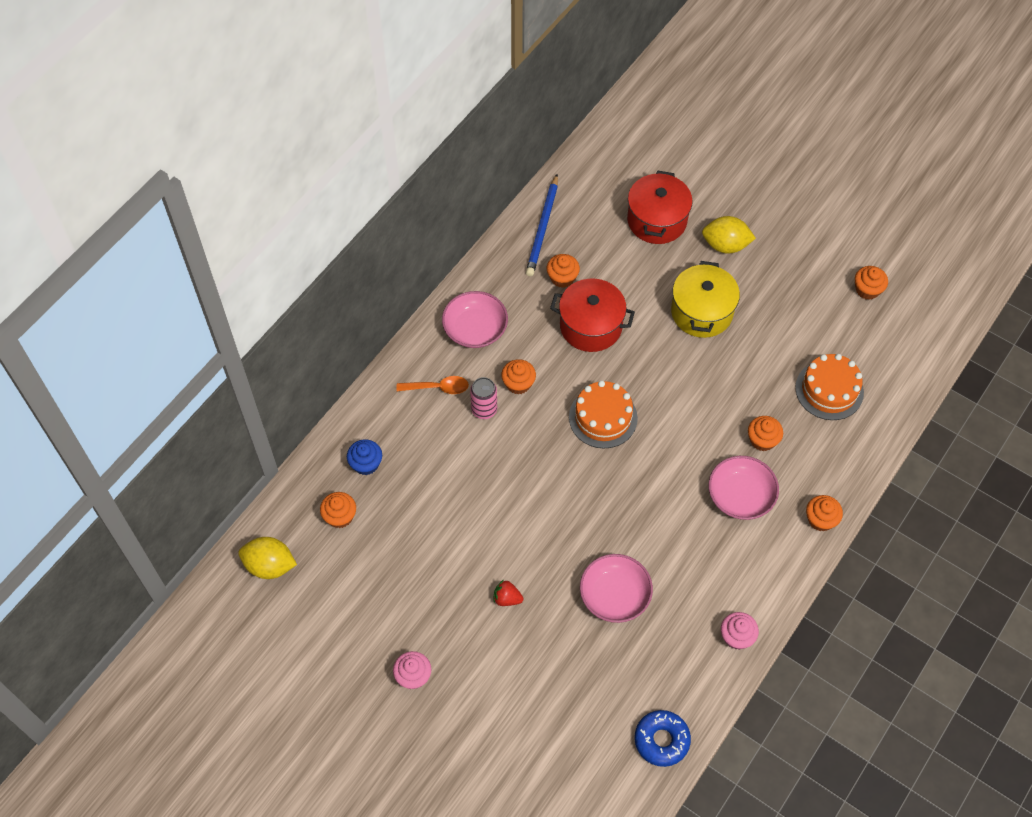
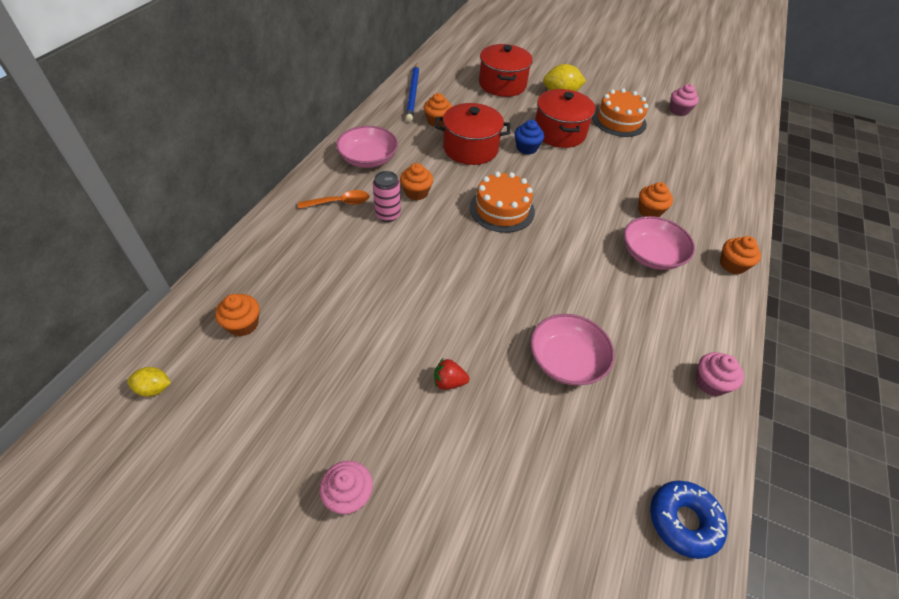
camera: 15 degrees left, 10 degrees down
(270, 565) = (154, 388): yellow lemon -> yellow lemon, size x0.56
(366, 464) = (271, 272): blue cupcake -> blue cupcake (526, 148)
(701, 312) = (559, 133): yellow pot -> red pot
(829, 390) = (685, 172): orange cake -> orange cake (619, 120)
(867, 290) = (679, 110): orange cupcake -> pink cupcake

